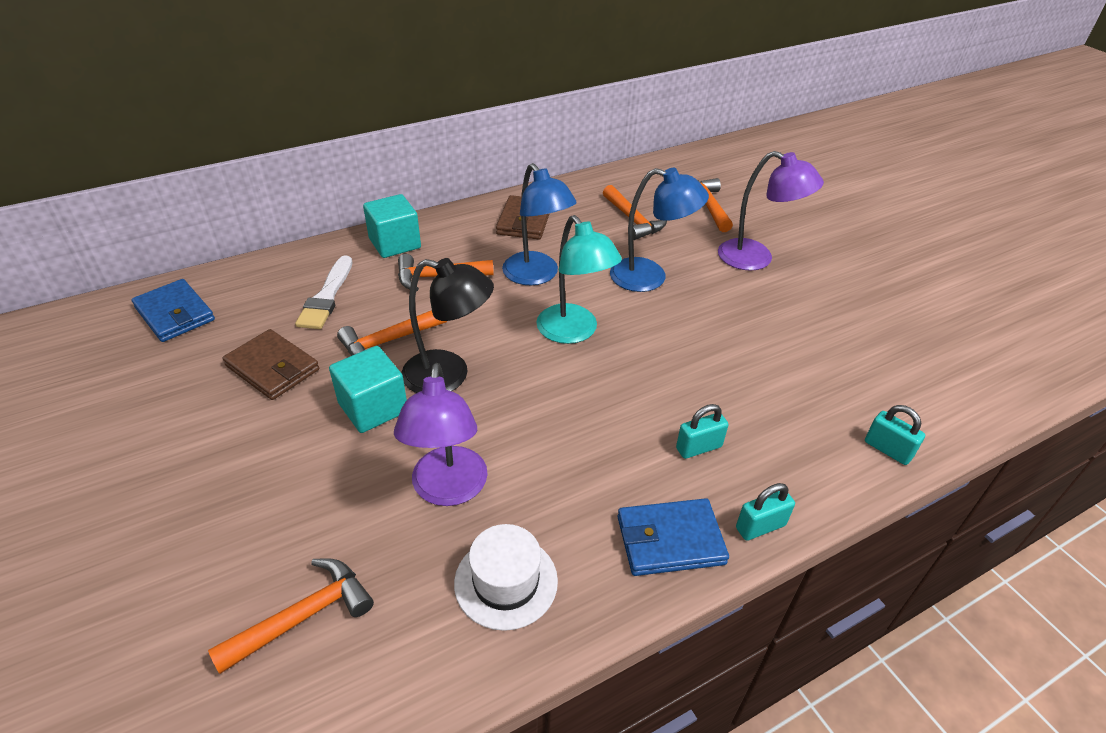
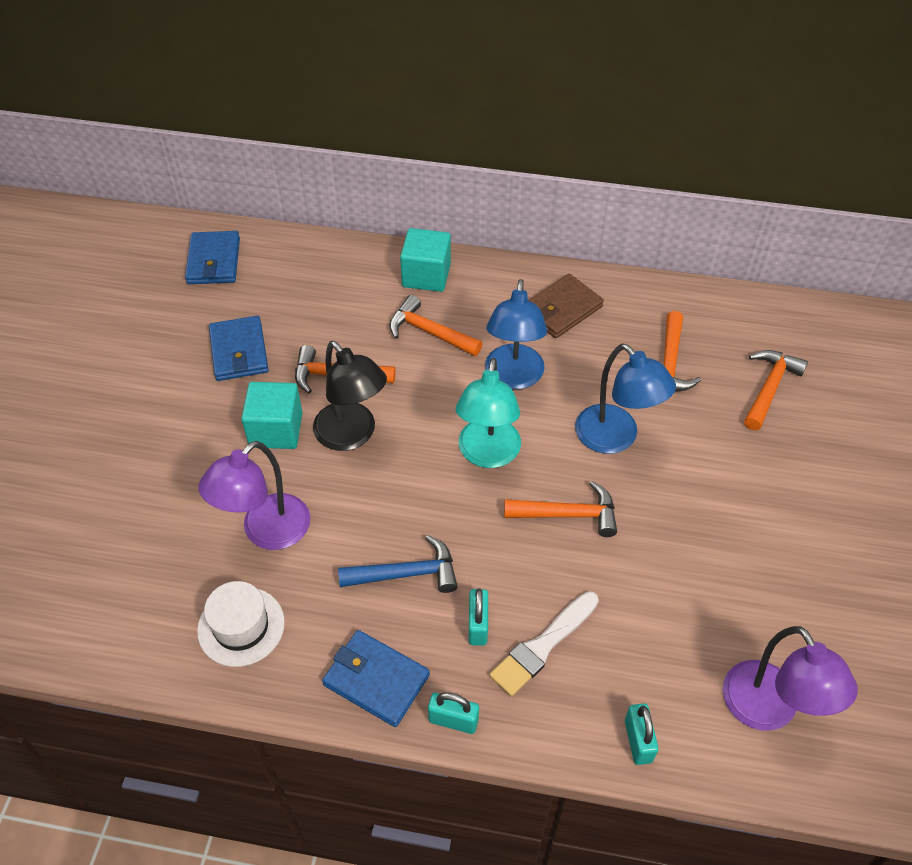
camera: 40 degrees right, 10 degrees up
(273, 368) = (239, 351): brown wallet -> blue wallet
(304, 615) = (111, 560): orange hammer -> orange hammer (568, 514)
(327, 297) = (328, 304): white brush -> white brush (542, 646)
(604, 446) = (407, 573): none -> blue hammer
(698, 447) = (478, 625): turquoise padlock -> turquoise padlock turned 75 degrees clockwise
(756, 259) = (748, 479): purple lamp -> purple lamp (768, 710)

